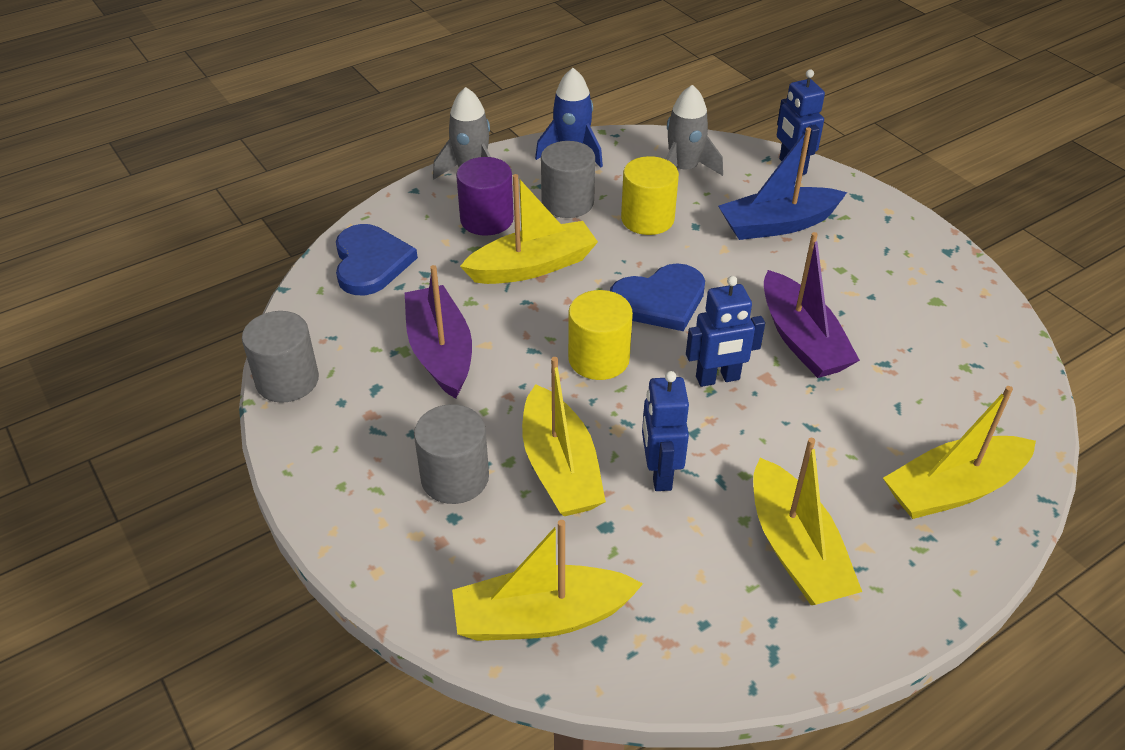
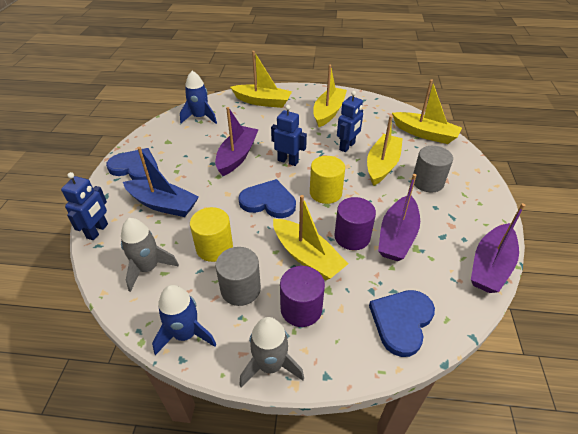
camera: 140 degrees left, 0 degrees up
(287, 380) = (490, 266): grey cylinder -> purple boat
(500, 318) = (352, 237): none -> purple cylinder
(533, 266) = (307, 256): yellow boat -> yellow boat turned 150 degrees counterclockwise
(897, 242) = (135, 167): none -> blue heart
(980, 374) = (200, 117): none -> blue rocket

